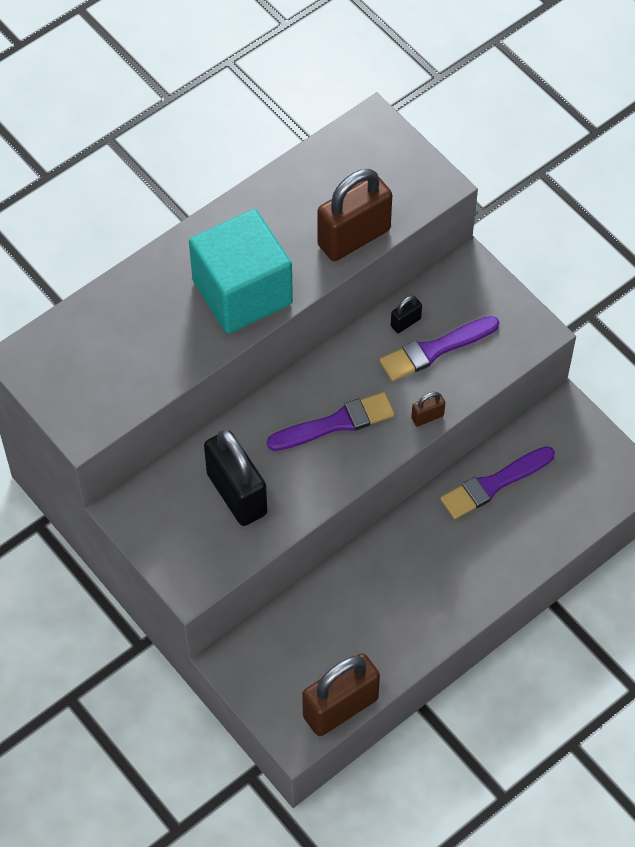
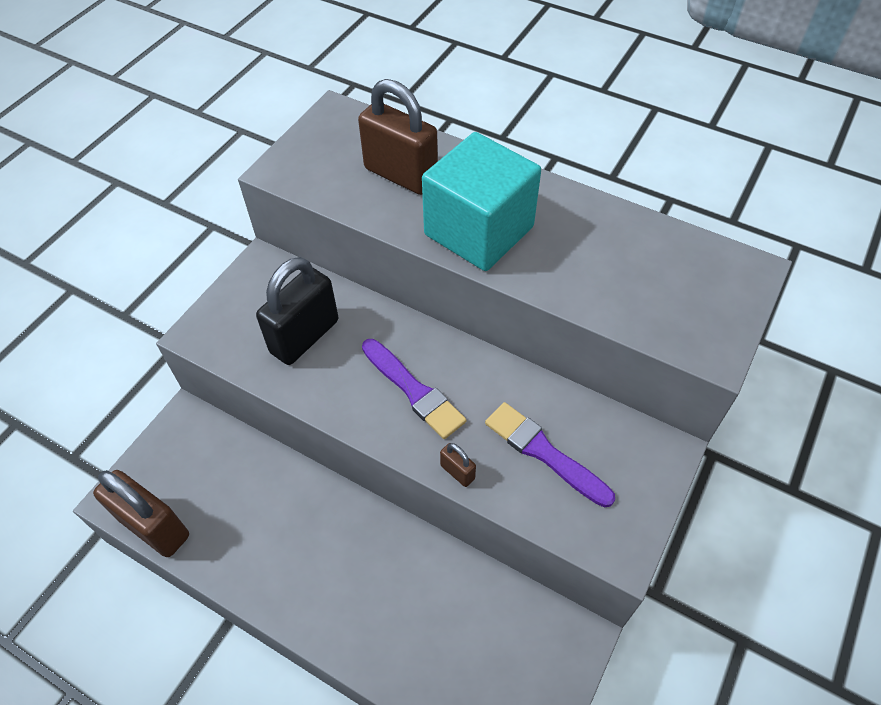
camera: 70 degrees right, 5 degrees down
(354, 237) = (596, 298): brown padlock -> brown padlock (400, 175)
(405, 322) = (562, 413): black padlock -> none
(494, 484) = (453, 591): purple brush -> none

